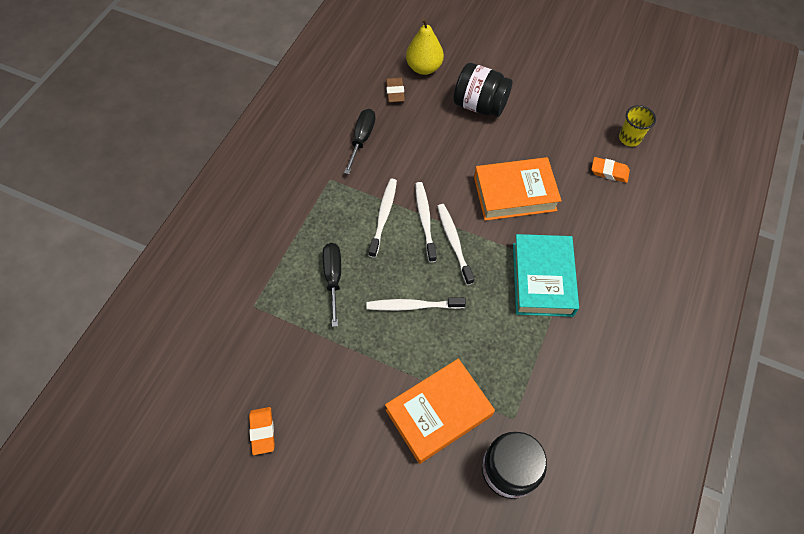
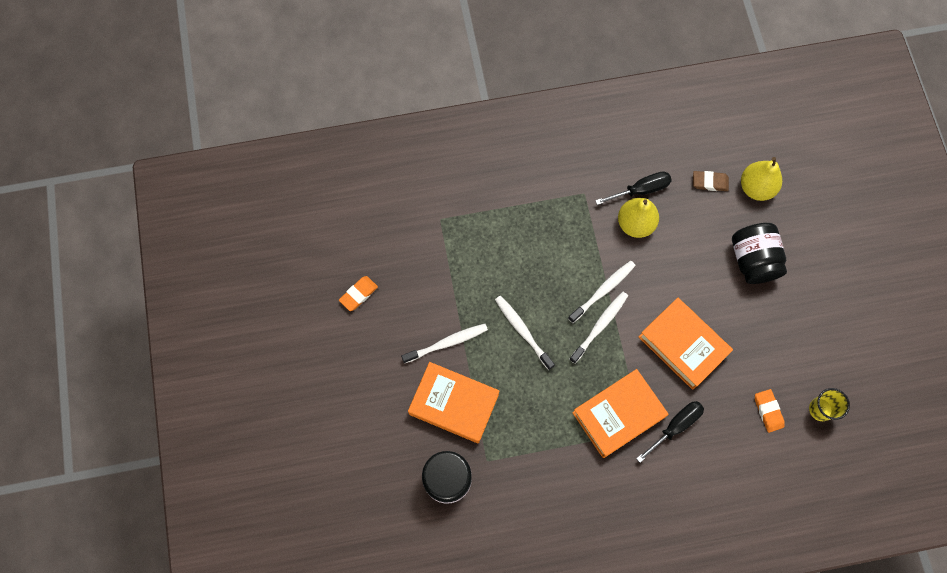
camera: 55 degrees right, 10 degrees up
(333, 278) = (502, 258): black screwdriver -> black screwdriver (675, 426)
(383, 216) = (582, 257): white toothbrush -> white toothbrush (447, 343)
(387, 161) = (635, 224): none -> yellow pear
(395, 92) = (709, 182): brown eraser -> brown eraser turned 45 degrees clockwise
(542, 279) = (618, 415): turquoise book -> orange book

